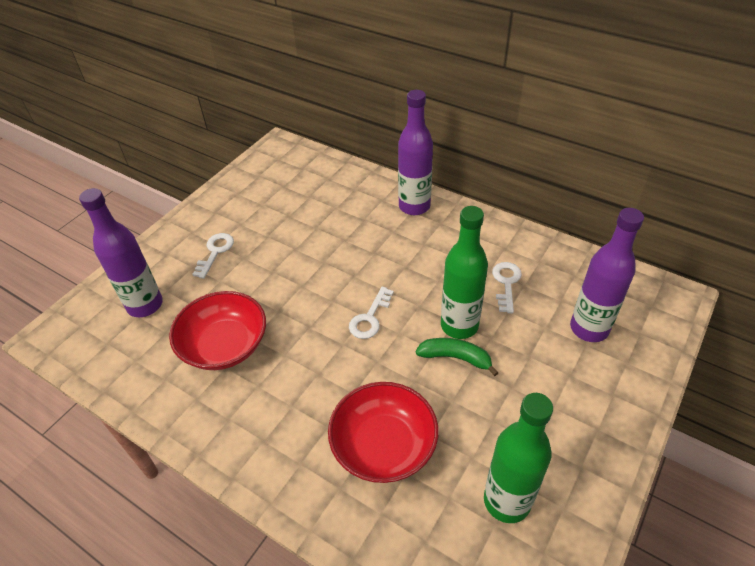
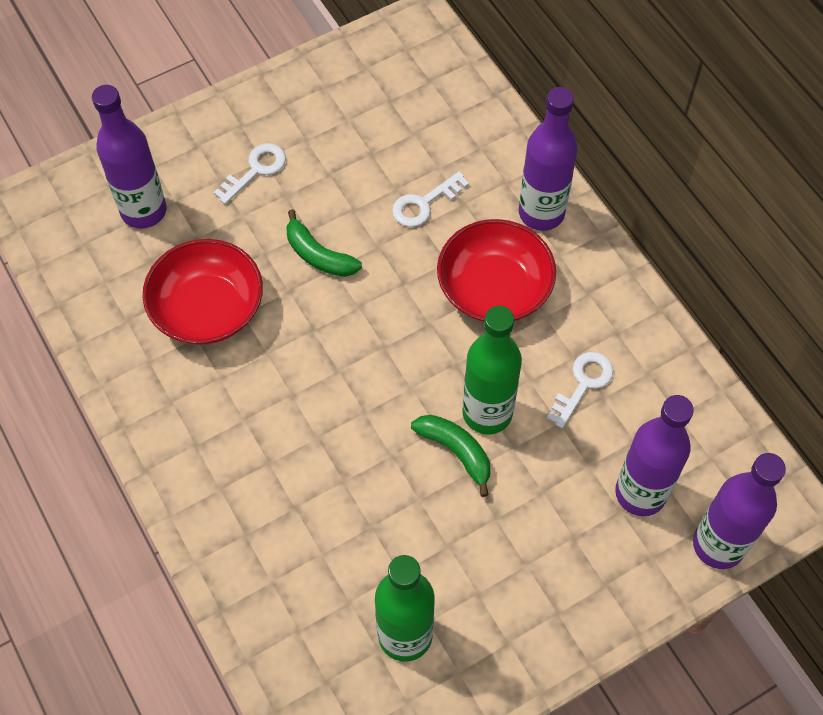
camera: 25 degrees right, 15 degrees up
(286, 282) = (318, 255): none -> green banana
(370, 318) = (389, 352): white key -> white key (424, 204)
(384, 445) = (315, 513): red bowl -> red bowl (494, 288)
(658, 336) = (718, 545): none -> purple bottle

